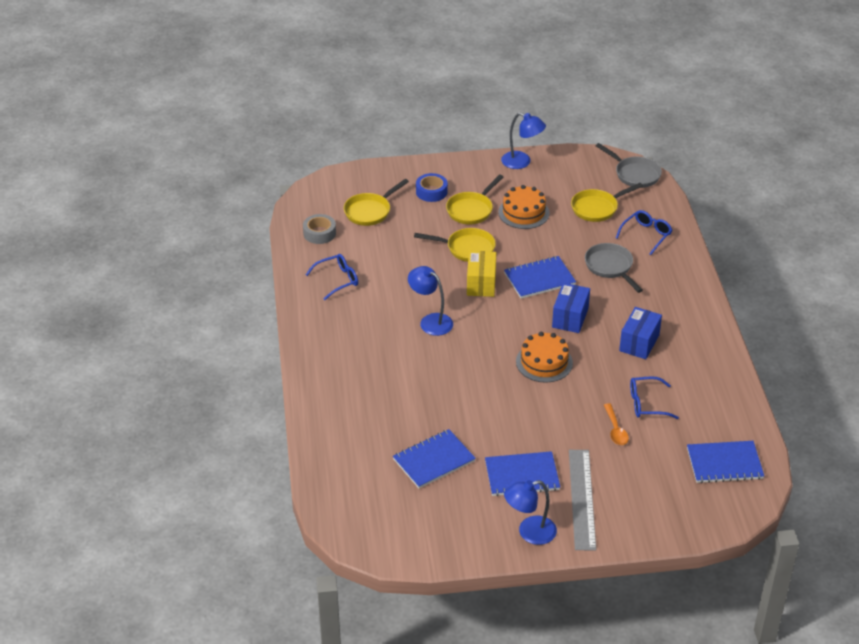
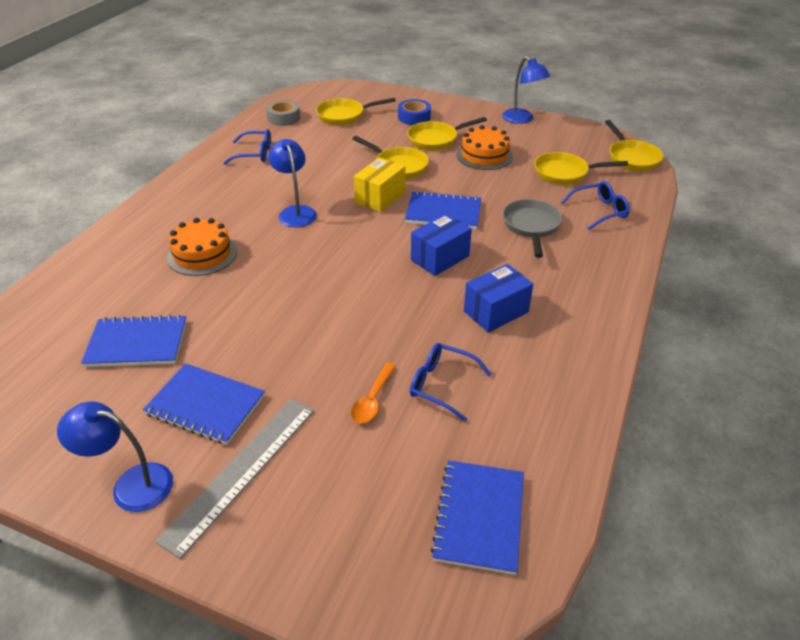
camera: 30 degrees right, 0 degrees up
(544, 362) = (366, 290): orange cake -> orange cake (202, 254)
(635, 174) = (631, 158): grey pan -> yellow pan
(724, 463) = (479, 517): blue notebook -> blue notebook turned 75 degrees clockwise

